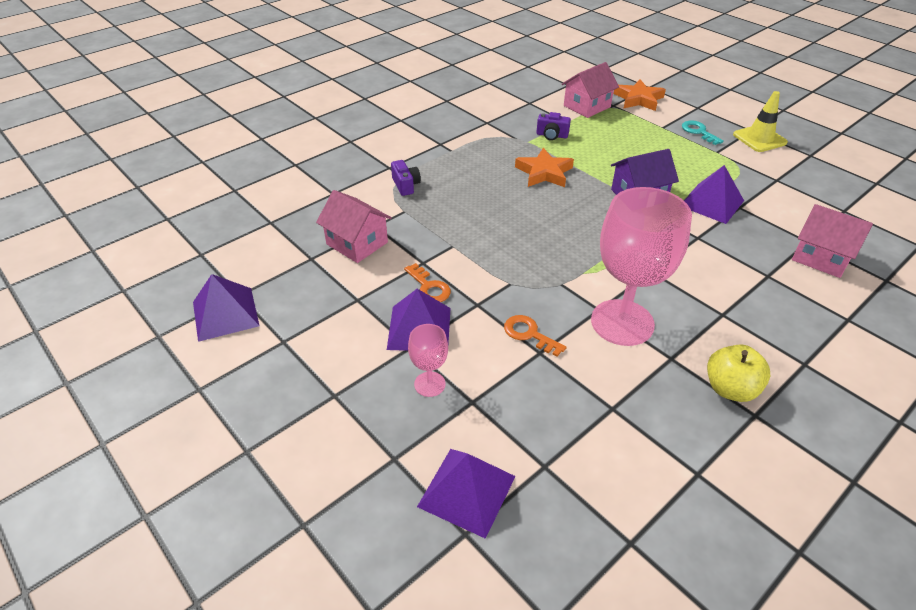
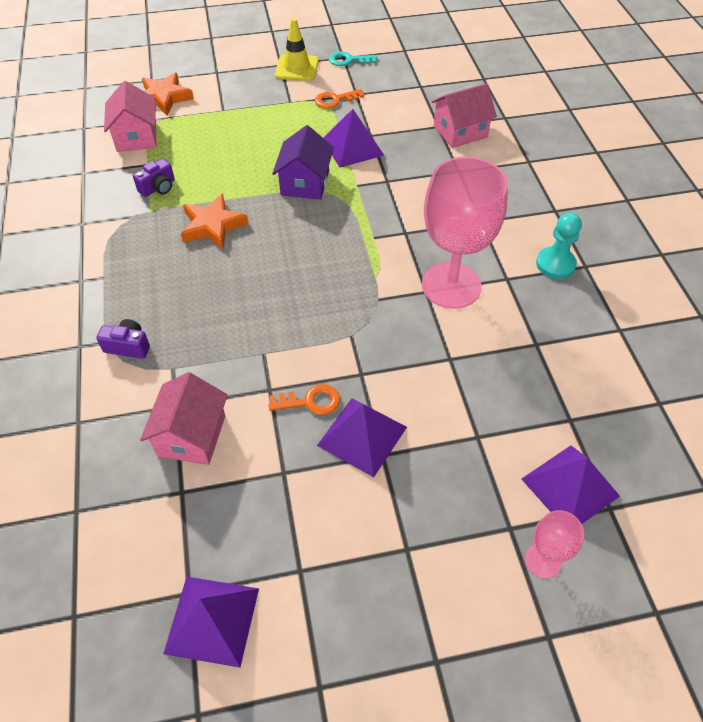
camera: 60 degrees left, 10 degrees up
(357, 243) = (191, 436): pink house -> pink house turned 60 degrees counterclockwise
(429, 384) = (439, 460): pink goblet -> pink goblet (543, 560)
(529, 334) = (424, 355): orange key -> orange key (335, 100)
(698, 132) = (252, 94): turquoise key -> turquoise key (348, 60)
(730, 389) = (555, 264): yellow apple -> turquoise pawn

